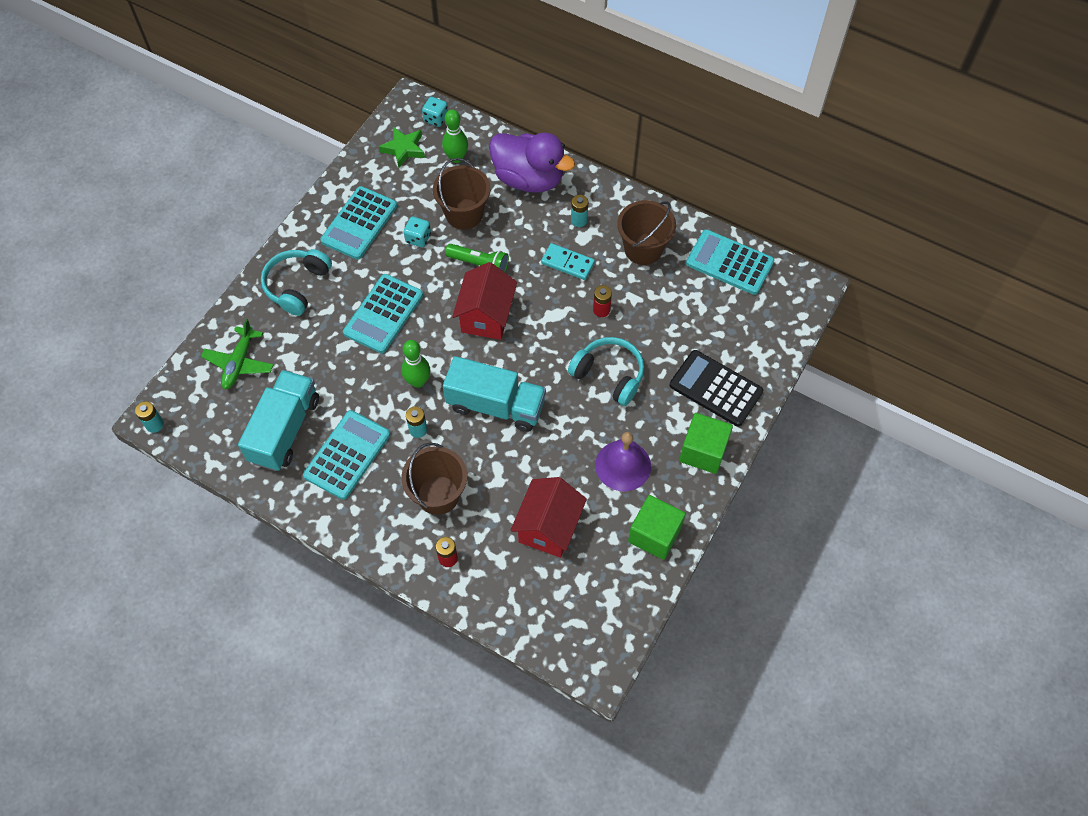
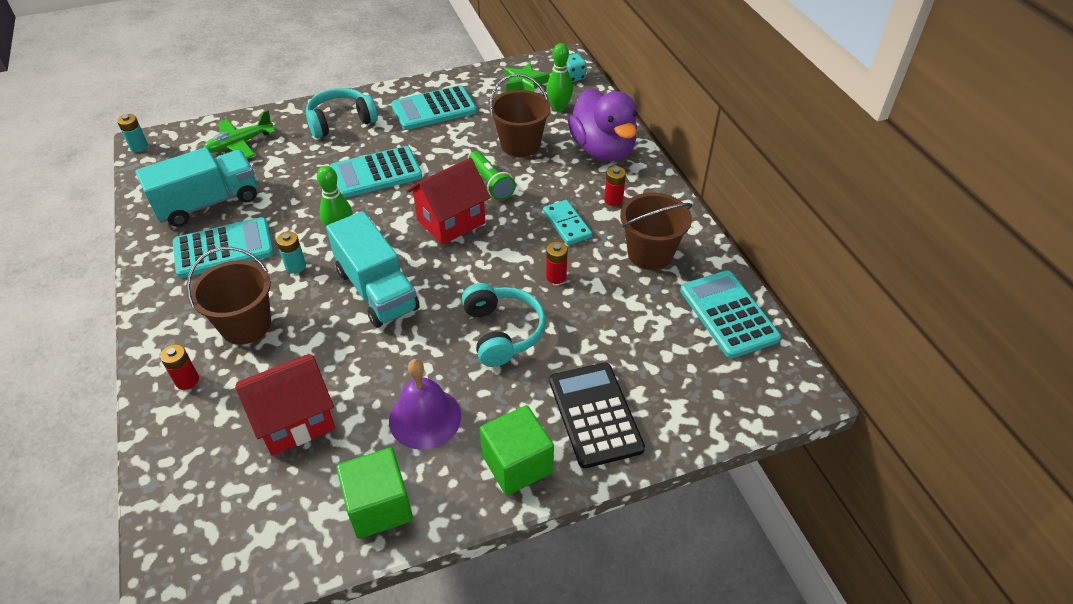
camera: 40 degrees right, 15 degrees down
(418, 238) = (465, 141): turquoise dice -> none
(579, 220) = (613, 200): turquoise battery -> red battery

